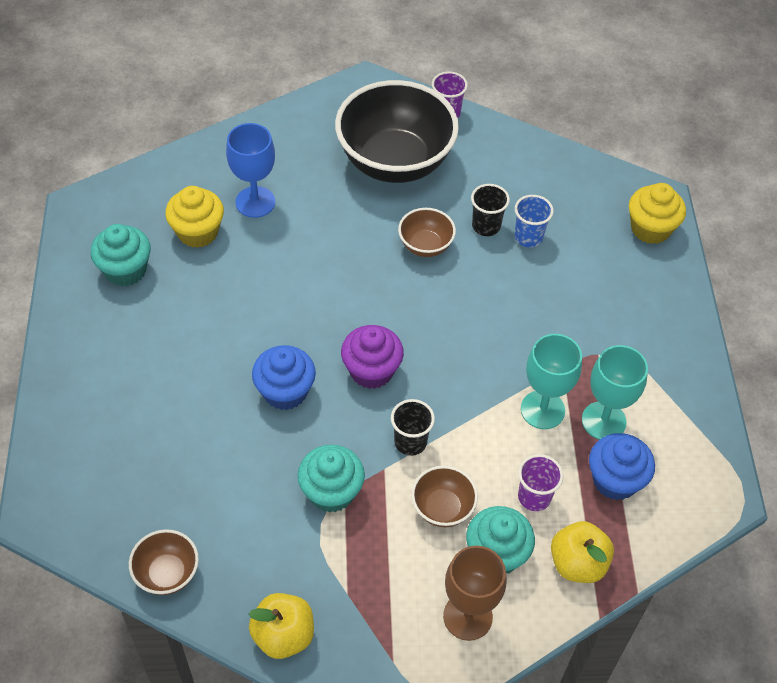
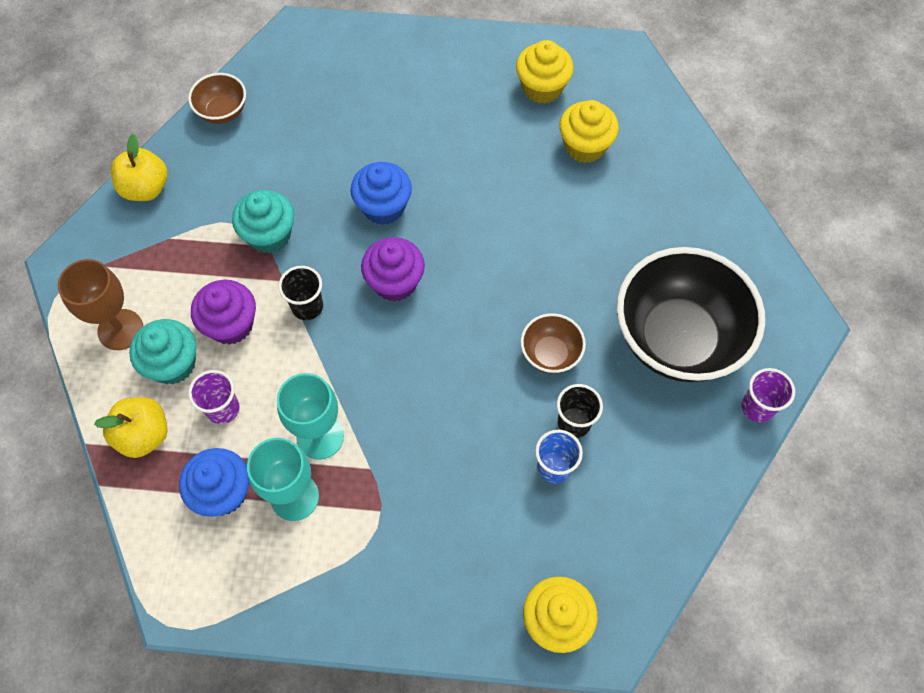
camera: 100 degrees right, 10 degrees up
(125, 270) = (542, 88): turquoise cupcake -> yellow cupcake
(255, 202) = (622, 198): blue goblet -> none
(442, 508) = (231, 325): brown bowl -> purple cupcake

